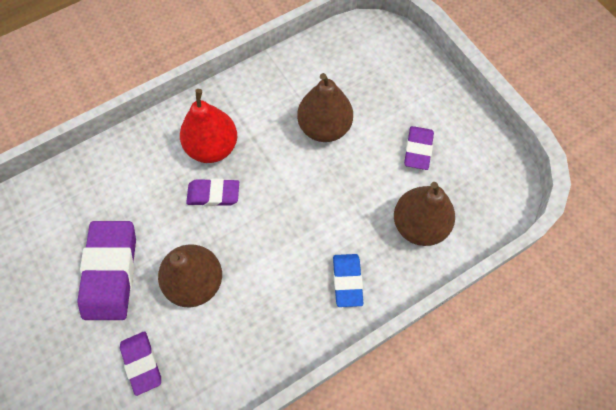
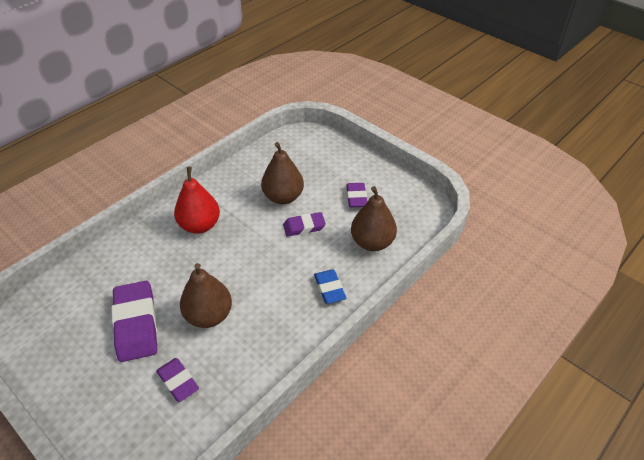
camera: 15 degrees left, 20 degrees down
(213, 194) = (208, 255): purple eraser -> purple eraser (304, 227)

